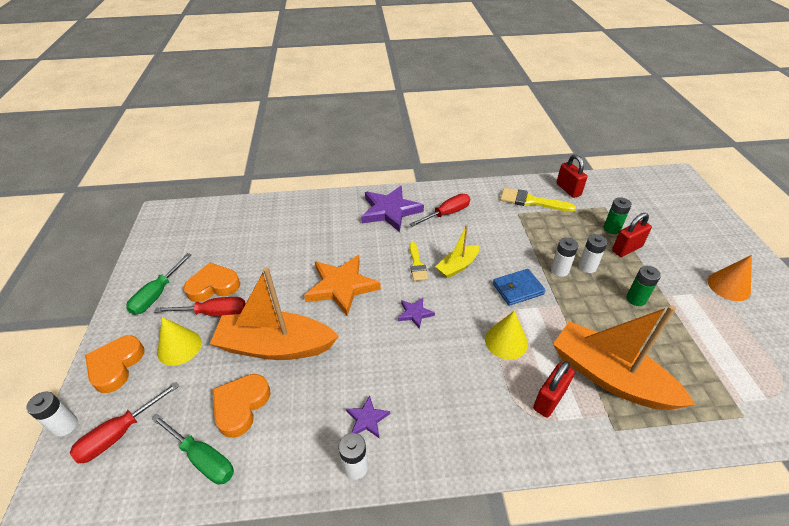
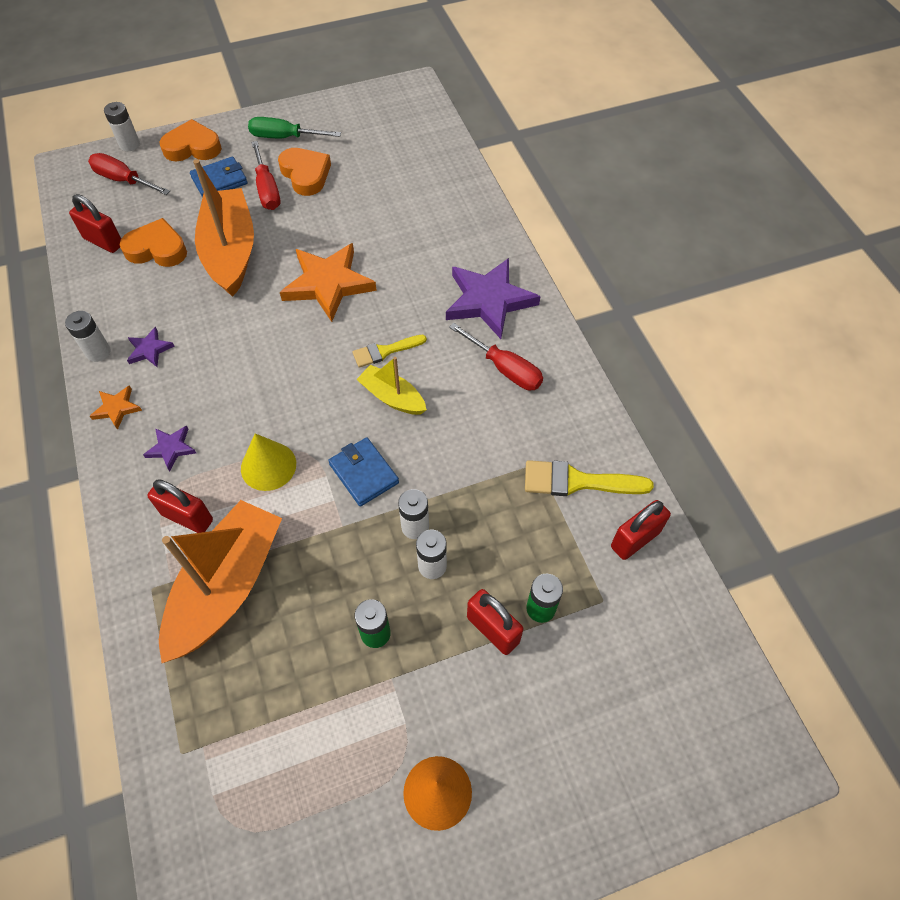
camera: 75 degrees right, 15 degrees up
(179, 347) = (219, 180): yellow cone -> blue wallet
(202, 458) = (103, 242): green screwdriver -> red padlock
(415, 313) = (298, 364): purple star -> purple star (171, 448)
(429, 451) = (117, 408): none -> orange star
(531, 201) = (578, 481): yellow brush -> yellow brush turned 90 degrees counterclockwise

